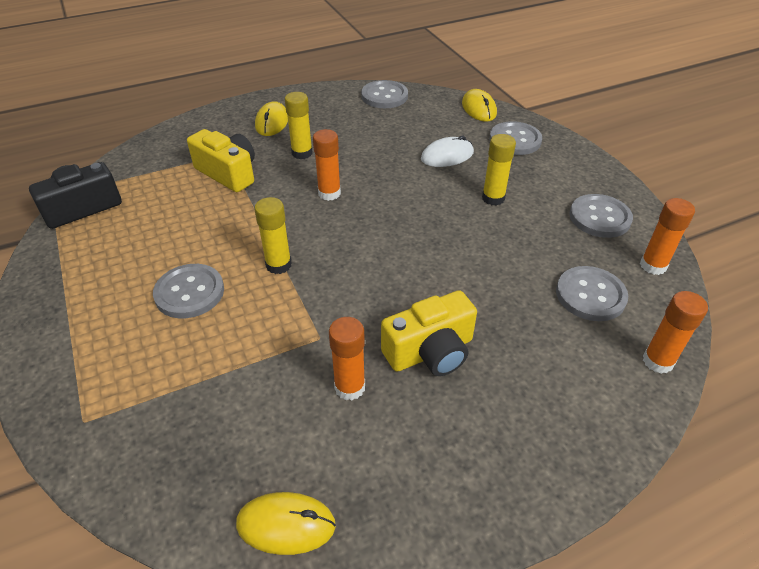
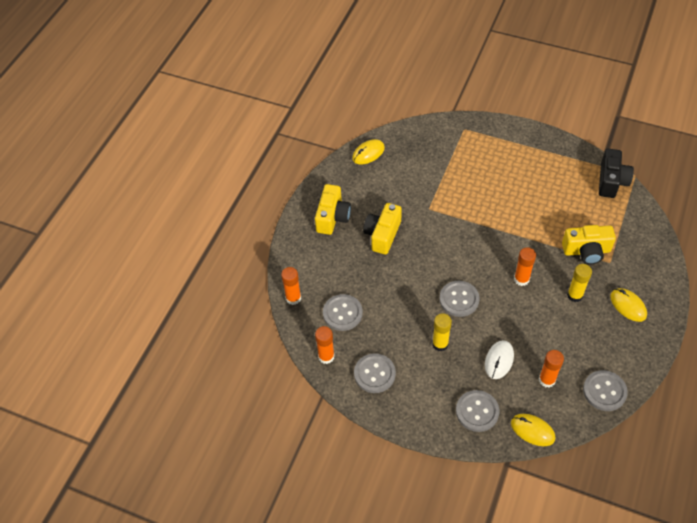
camera: 140 degrees right, 10 degrees up
(189, 292) = (501, 186): grey button -> grey button (459, 299)
(278, 265) = (487, 224): yellow glue stick -> none
(350, 387) = (396, 200): orange glue stick -> orange glue stick (547, 380)
(484, 443) = (332, 217): none -> yellow camera

